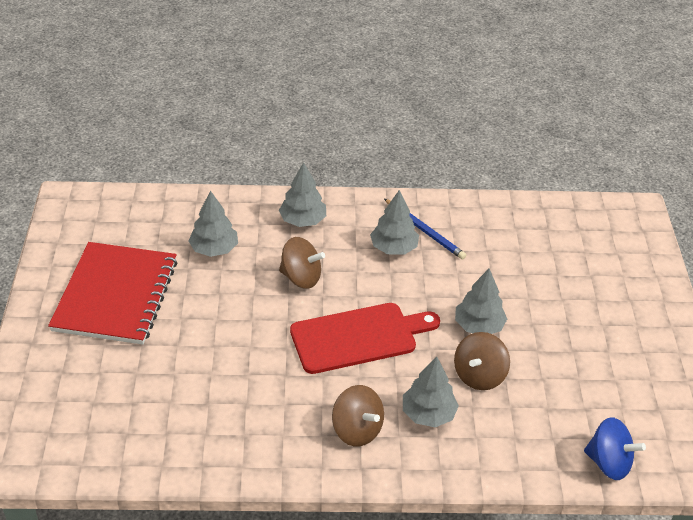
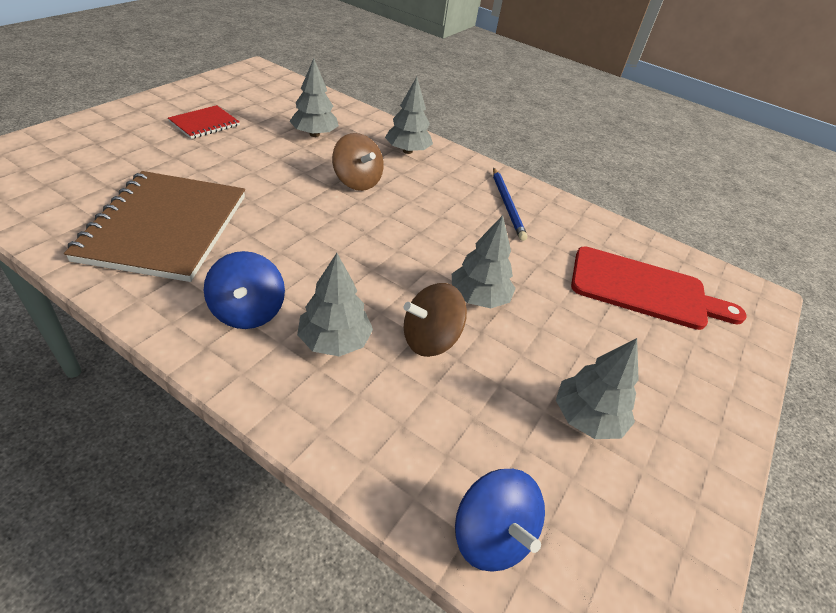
camera: 30 degrees right, 0 degrees up
(116, 295) = (204, 124): red notebook -> red notebook, size x0.48
(224, 408) = (165, 227): none -> brown notebook
(357, 430) = (247, 312): brown spinning top -> blue spinning top
(358, 337) = (350, 243): red cutting board -> red cutting board (644, 289)
(393, 248) = (464, 202): grey tree -> grey tree (587, 418)

